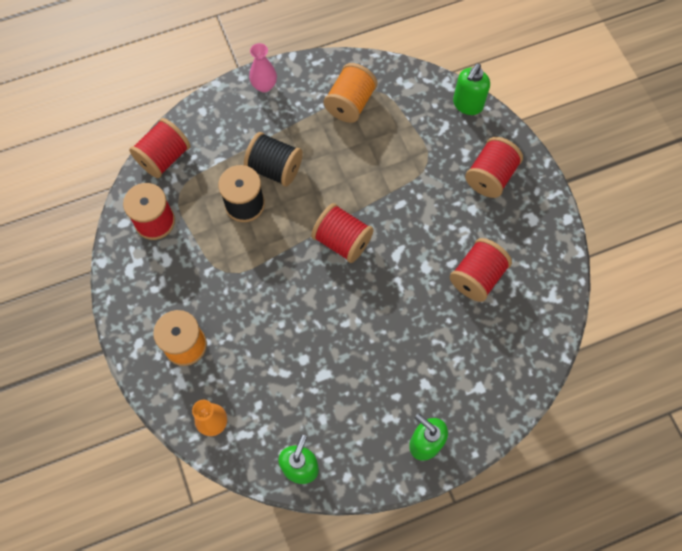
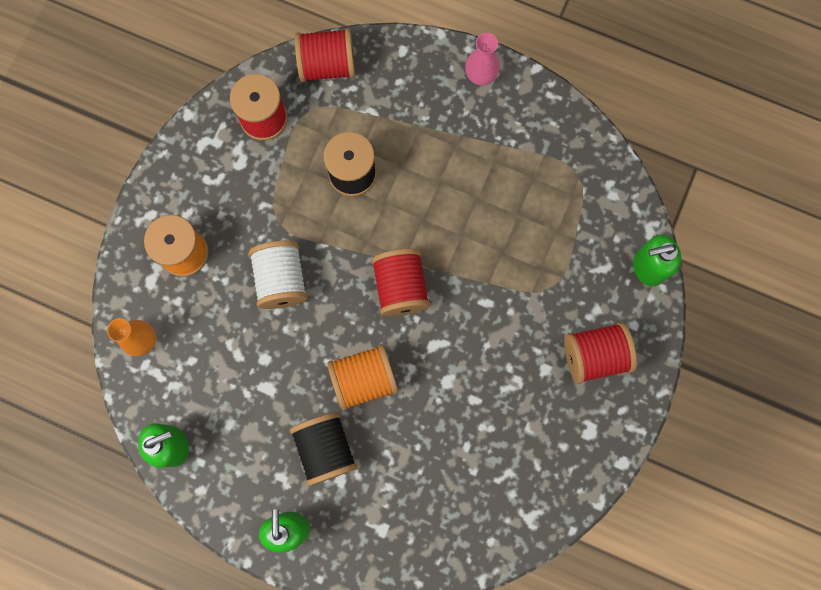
camera: 45 degrees right, 10 degrees up
(265, 303) = (281, 280): none -> white spool
(274, 168) = (410, 164): black spool -> black spool (325, 448)
(350, 103) = (540, 165): orange spool -> orange spool (364, 379)
(477, 277) = (482, 434): red spool -> none

